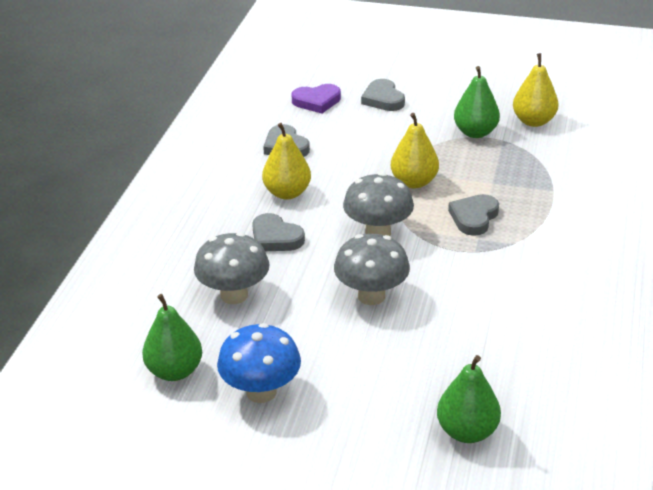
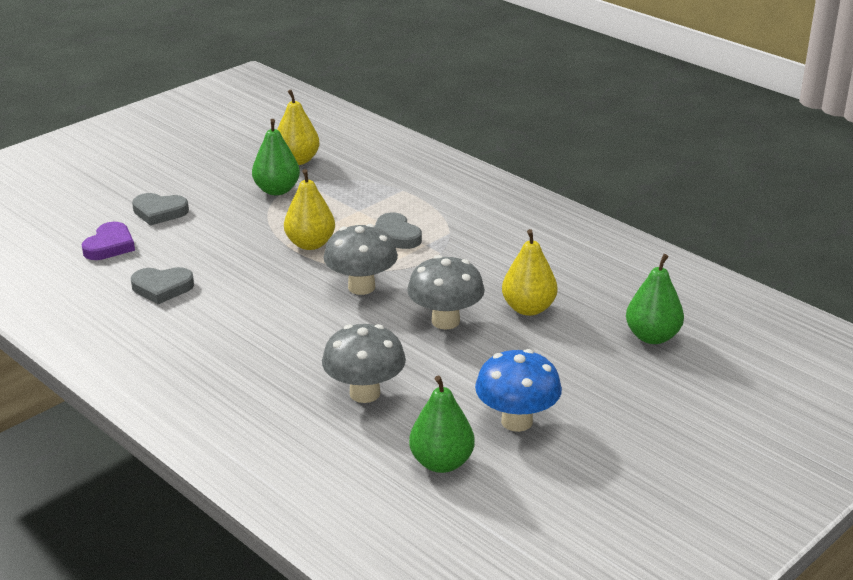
camera: 60 degrees left, 5 degrees down
(275, 237) = (304, 342): grey heart -> none
(287, 193) = (241, 312): yellow pear -> yellow pear (528, 308)

